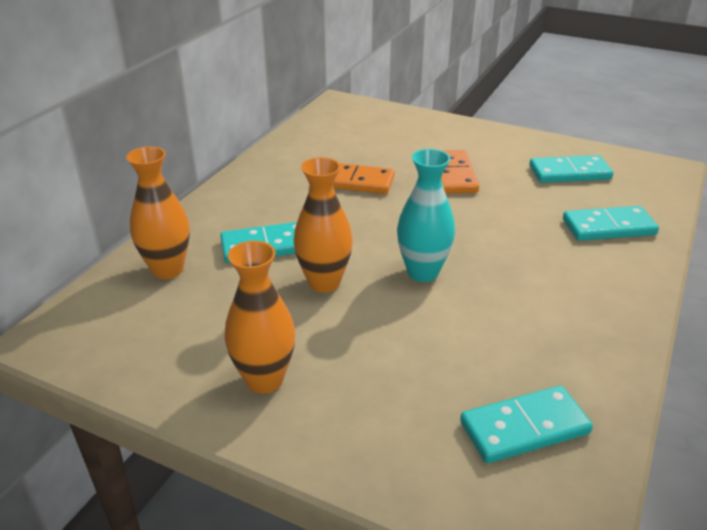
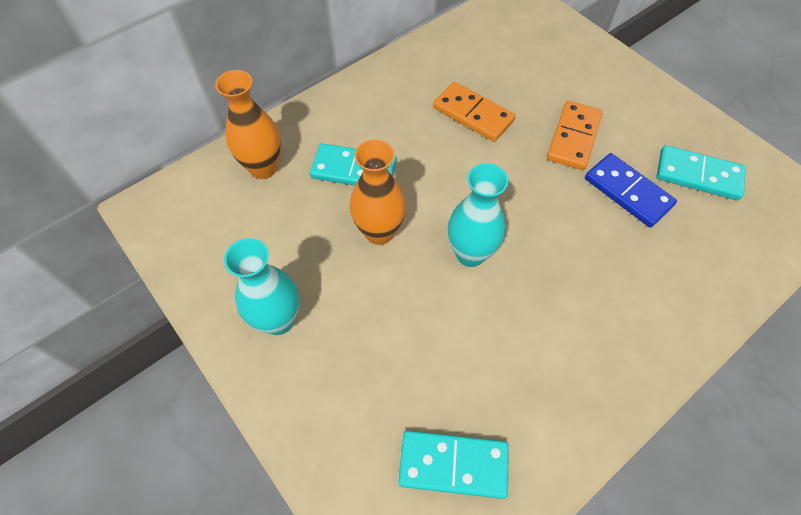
camera: 25 degrees right, 25 degrees up
(264, 380) = (278, 320): orange vase -> turquoise vase
(524, 196) = (627, 192): none -> blue domino
(608, 227) = (688, 265): turquoise domino -> none

